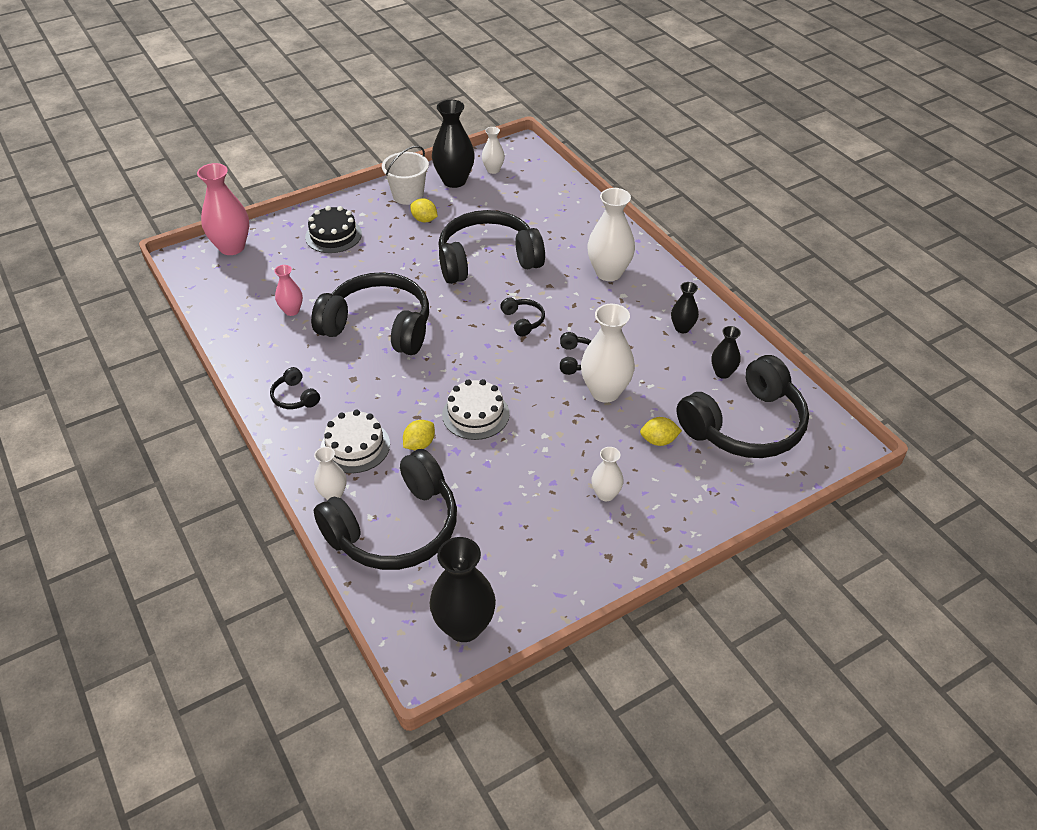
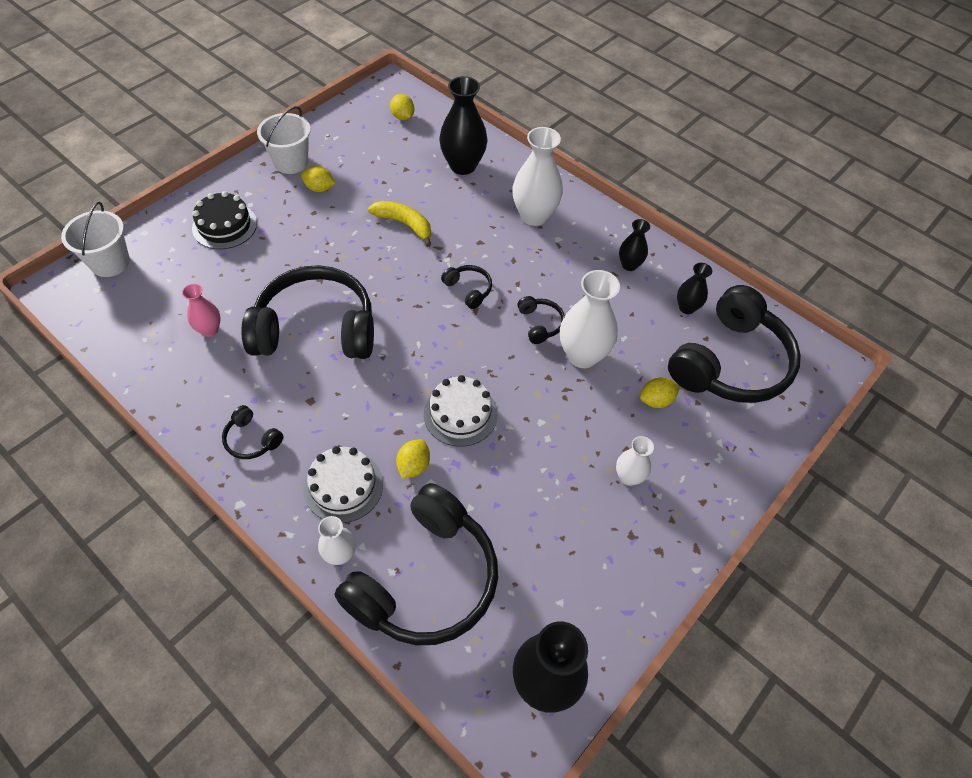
camera: 20 degrees left, 10 degrees up
(232, 247) = (110, 262): pink vase -> white bucket
(454, 181) = (335, 136): black vase -> black vase (463, 166)
(487, 260) = (405, 224): black headphones -> yellow banana
(493, 170) = (372, 117): white vase -> none
(521, 174) = (402, 117): none -> yellow lemon

